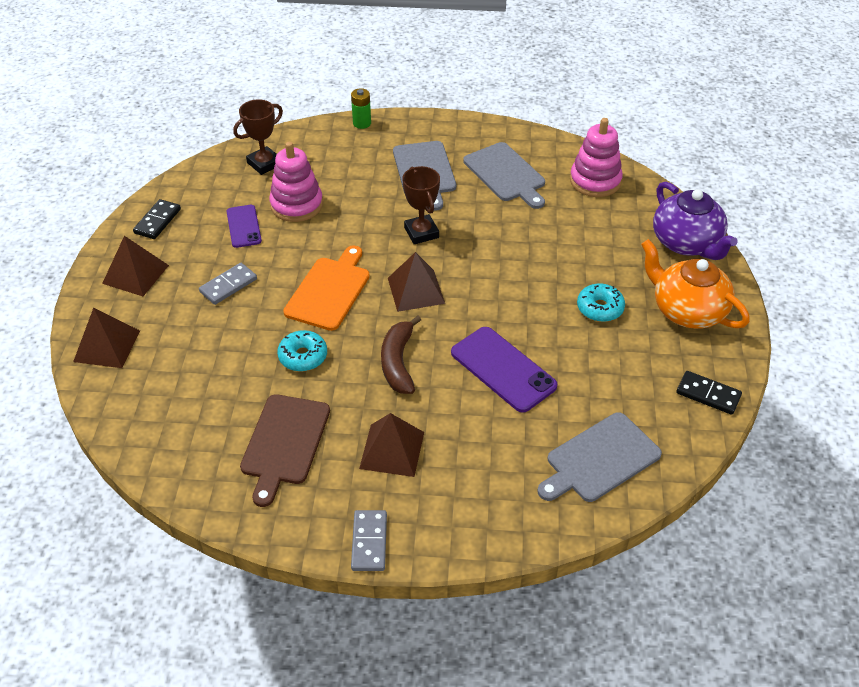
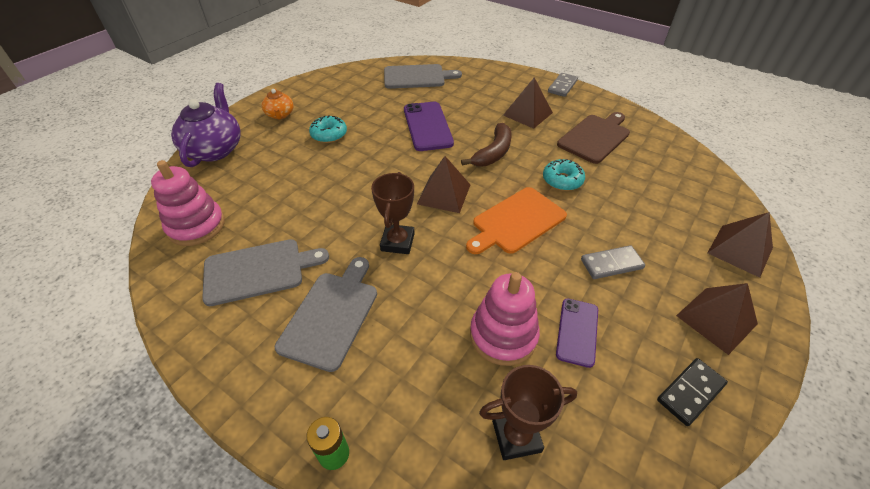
camera: 150 degrees left, 0 degrees up
(506, 174) = (258, 271): grey cutting board -> grey cutting board turned 75 degrees clockwise
(687, 310) = (280, 115): orange teapot -> orange teapot, size x0.54
(708, 394) = (329, 80): black domino -> none

